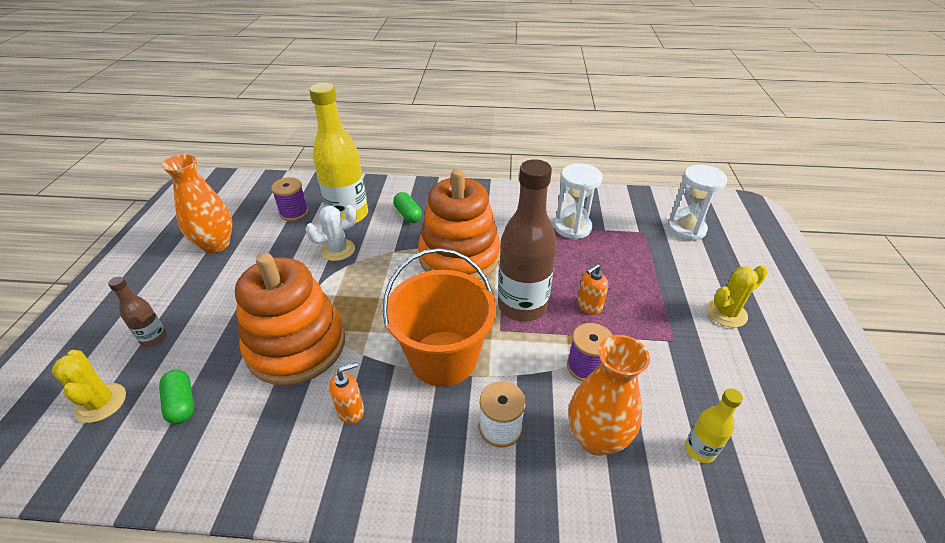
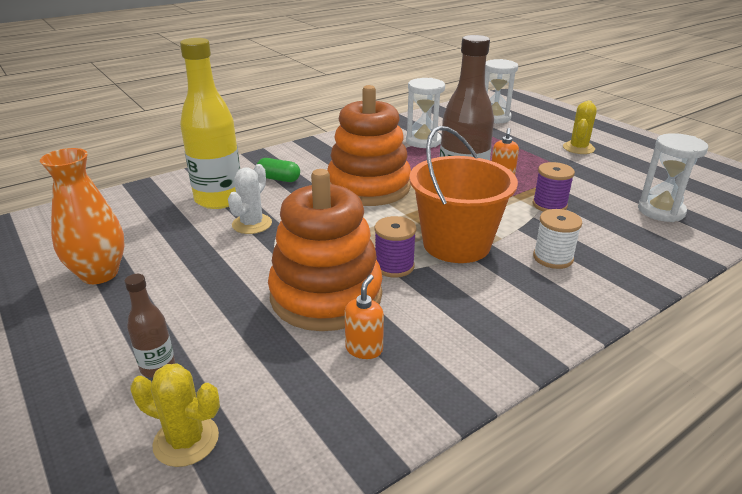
camera: 40 degrees left, 10 degrees down
(181, 403) = (282, 387): green capsule -> none
(294, 213) = (154, 218): purple spool -> purple spool (394, 266)
(351, 410) = (442, 305): orange soap dispenser -> orange soap dispenser (364, 349)
(596, 438) = (609, 233): orange vase -> none
(700, 450) = (661, 211): yellow bottle -> white hourglass

